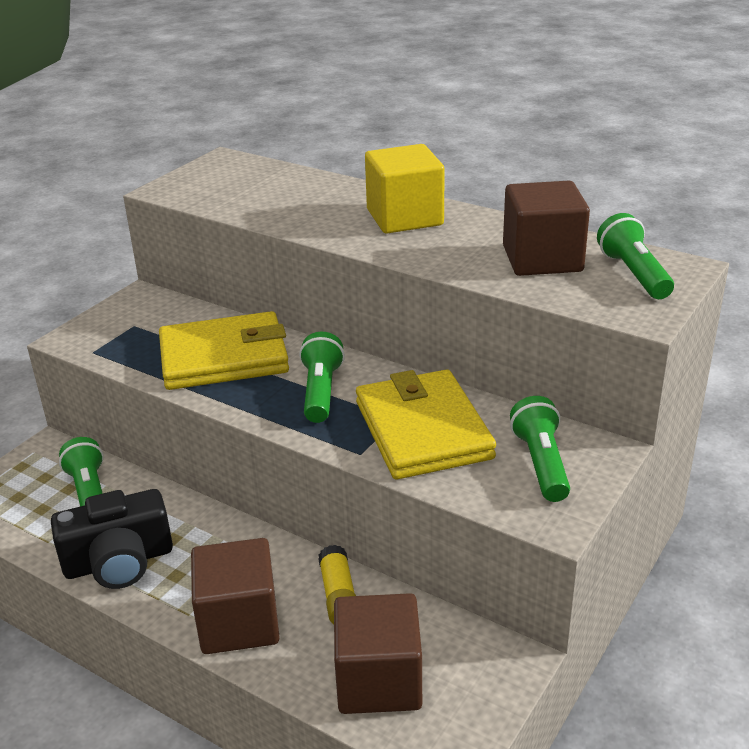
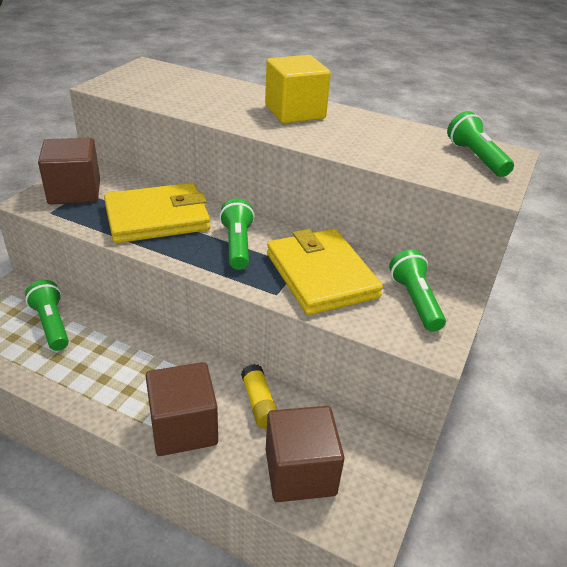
camera: 10 degrees left, 5 degrees up
(119, 561) = (80, 380): black camera -> none
(542, 259) = (406, 145): brown cube -> brown cube (74, 192)

